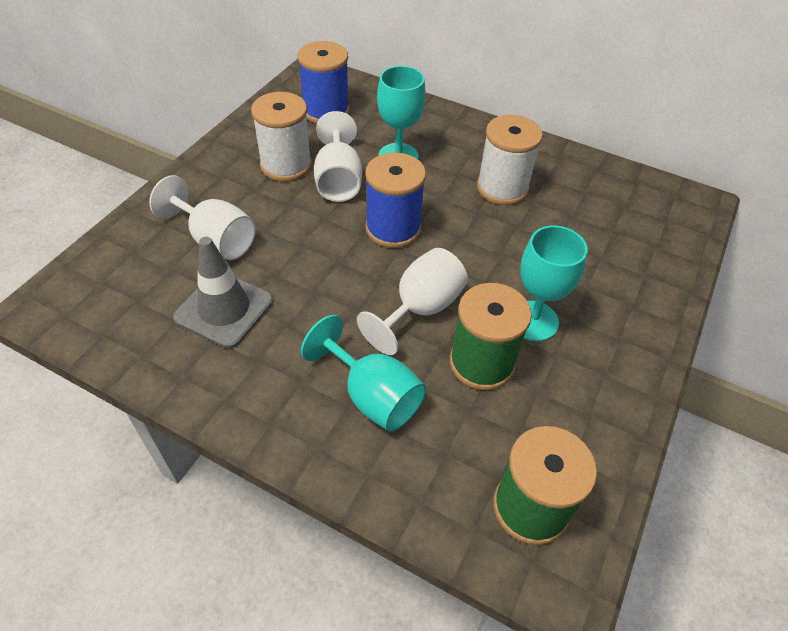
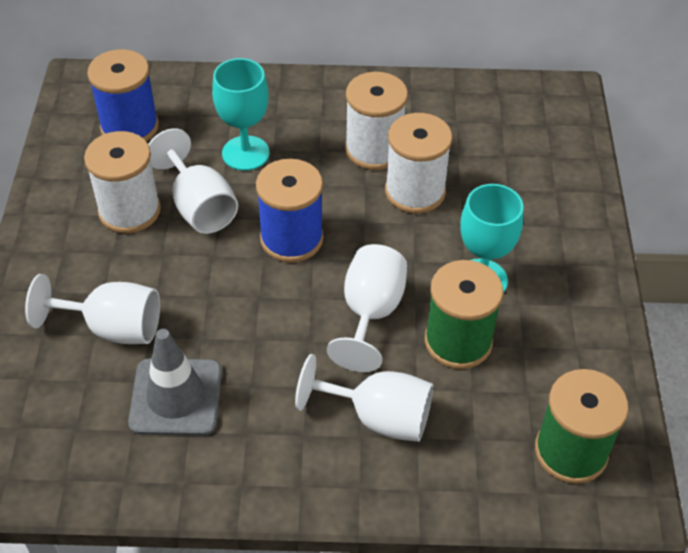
camera: 25 degrees left, 0 degrees up
(372, 396) = (378, 417): turquoise goblet -> white goblet
(517, 231) = (415, 191): none -> white spool

